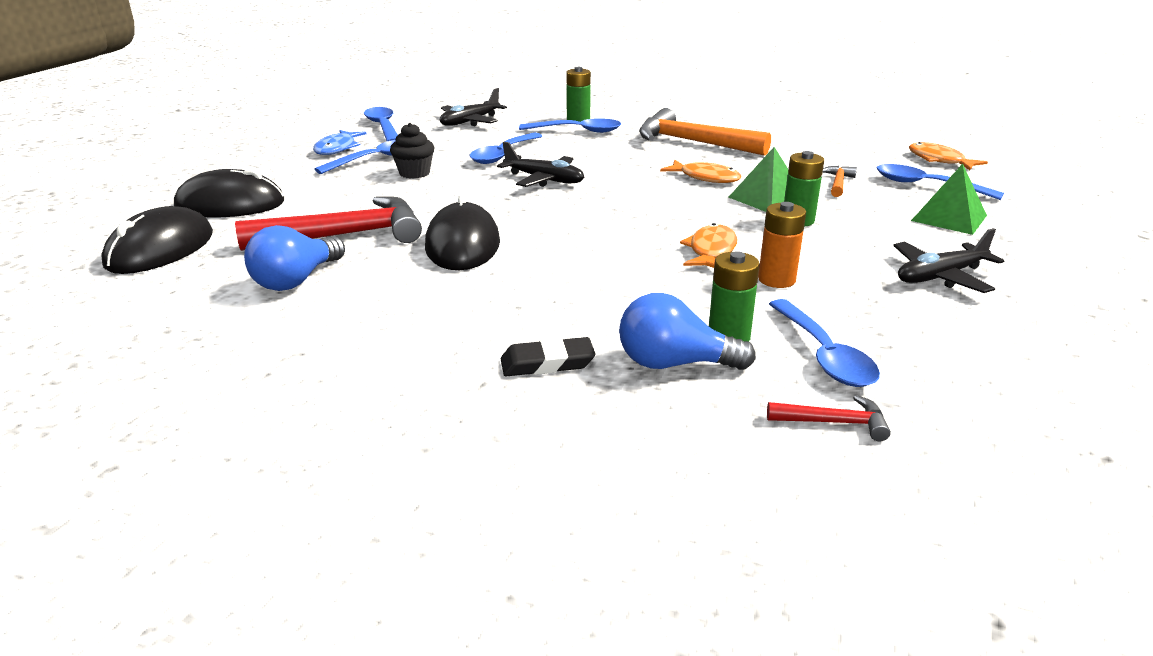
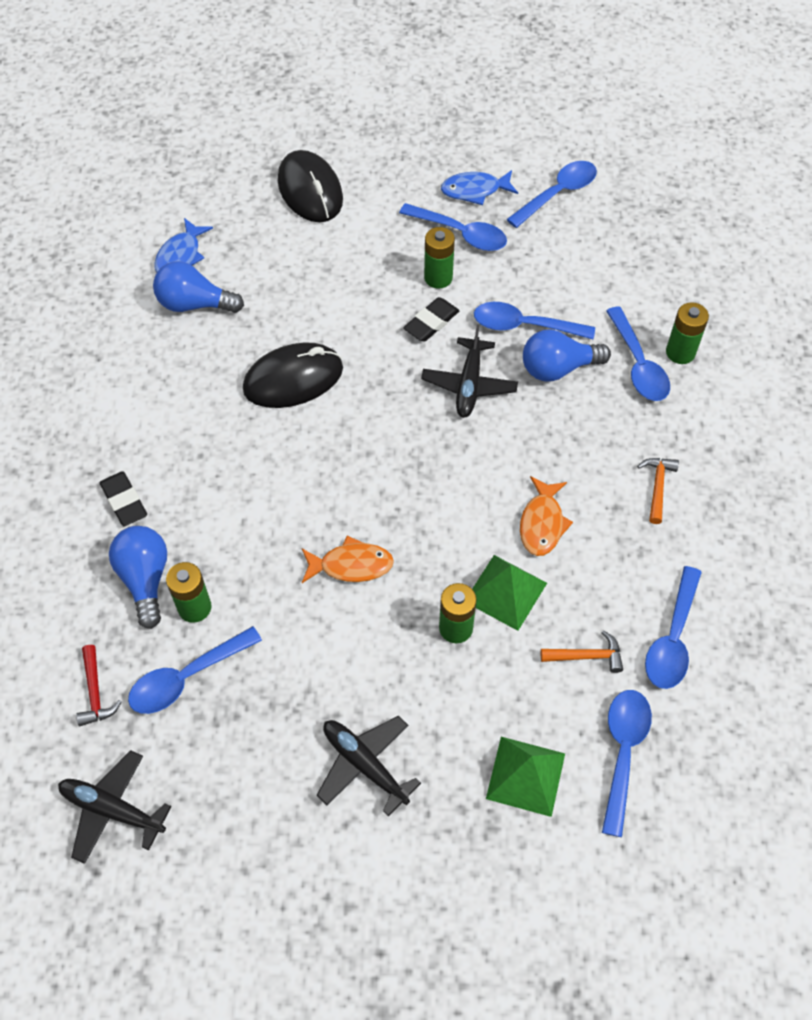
camera: 70 degrees right, 30 degrees up
(160, 249) = (214, 199): black mouse -> none
(213, 278) = (180, 256): none -> blue fish
(345, 235) = (281, 294): red hammer -> none
(414, 173) = (438, 278): black cupcake -> green battery
(461, 182) = (431, 322): none -> black eraser
(470, 122) = (615, 257): black plane -> black plane (112, 810)
(557, 151) = (558, 368): none -> blue light bulb
(693, 142) = (657, 487): orange hammer -> orange hammer, size x0.45
(776, 280) = (309, 627): orange battery -> none
(828, 158) = (672, 639): none -> blue spoon
(939, 160) = (730, 768): orange fish -> none

